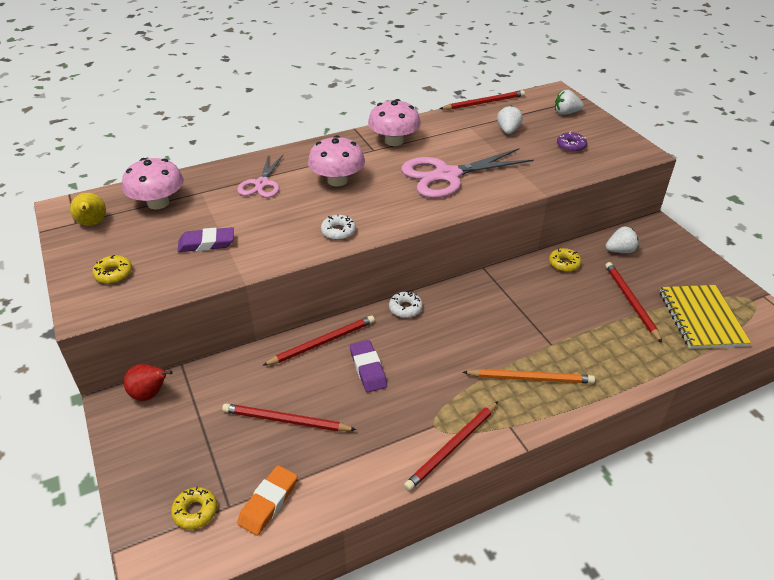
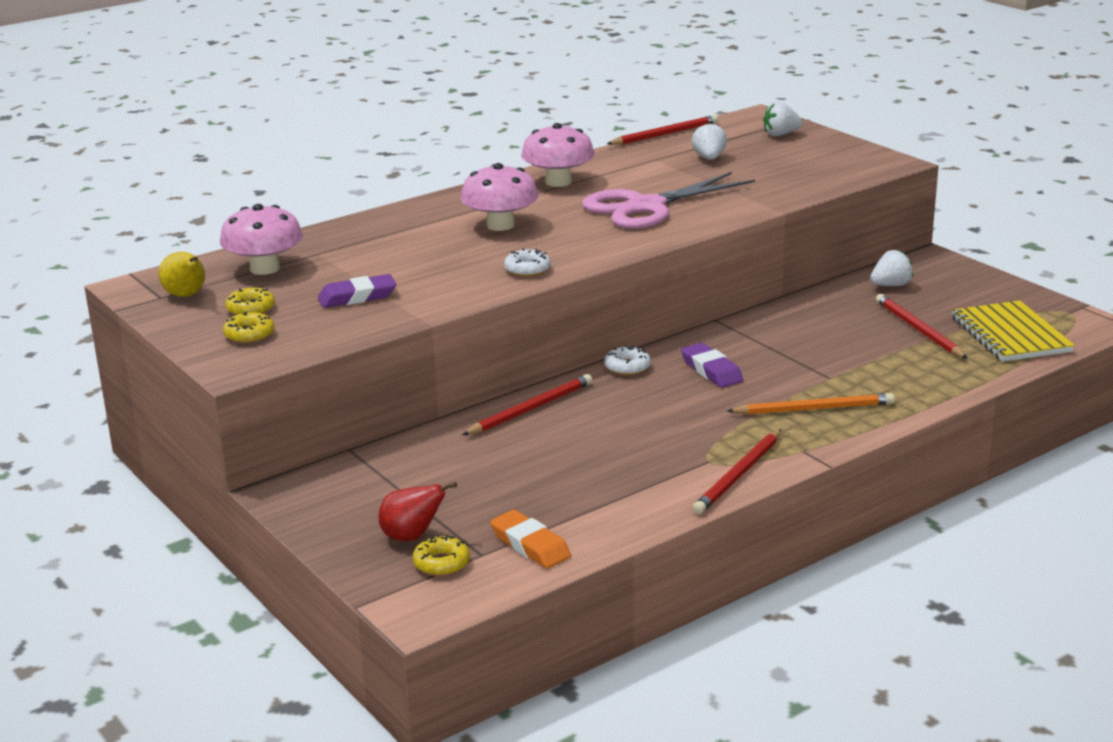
camera: 10 degrees left, 15 degrees down
(150, 394) = (323, 479): red pear -> red pear (412, 537)
(262, 184) = (398, 238): pink scissors -> none
(268, 502) = (530, 545): orange eraser -> orange eraser turned 60 degrees counterclockwise
(285, 420) = (517, 479): red pencil -> none
(368, 369) = (602, 424): purple eraser -> purple eraser (711, 370)
(564, 263) = (821, 305): yellow donut -> yellow donut (250, 309)
(571, 146) = (798, 165): purple donut -> none

